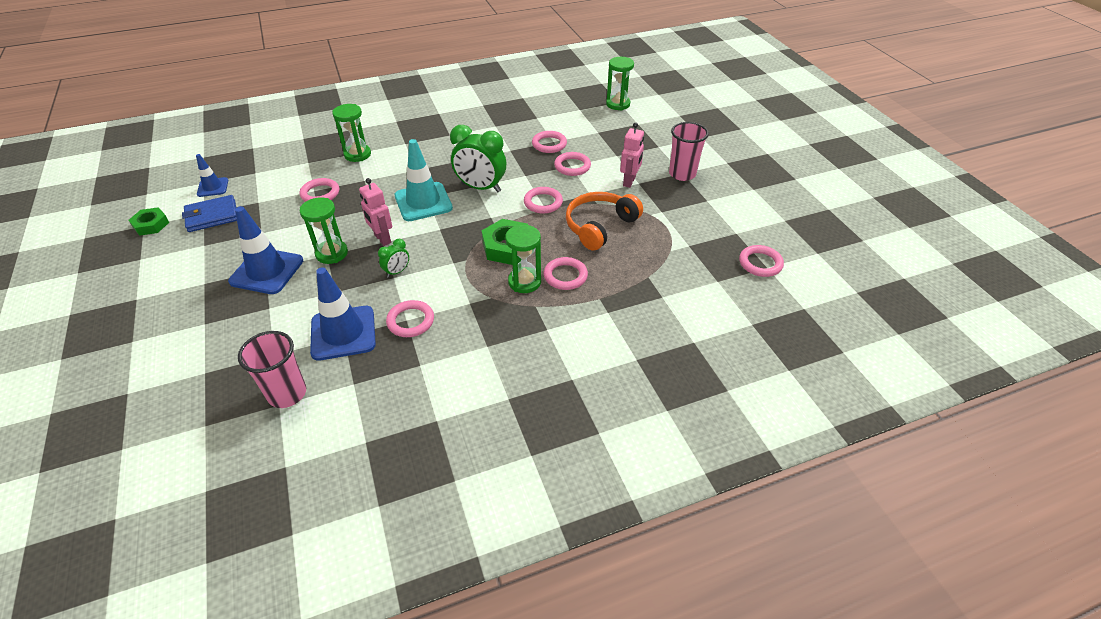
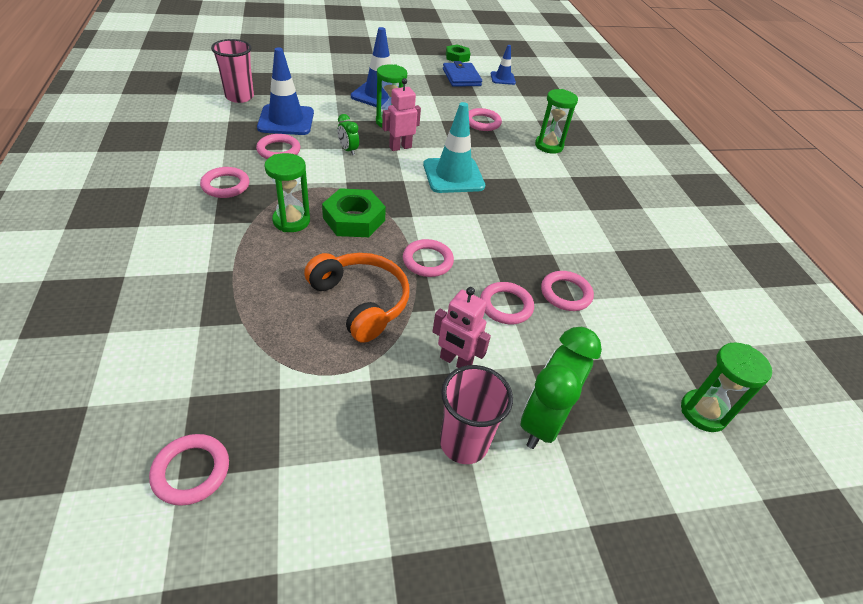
camera: 95 degrees right, 0 degrees up
(481, 188) = (471, 217): green clock -> green clock (543, 421)
(565, 276) = (284, 251): pink ring -> pink ring (225, 185)

